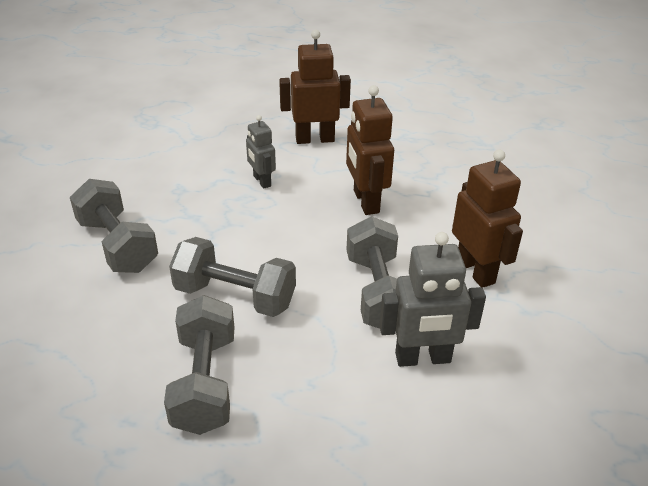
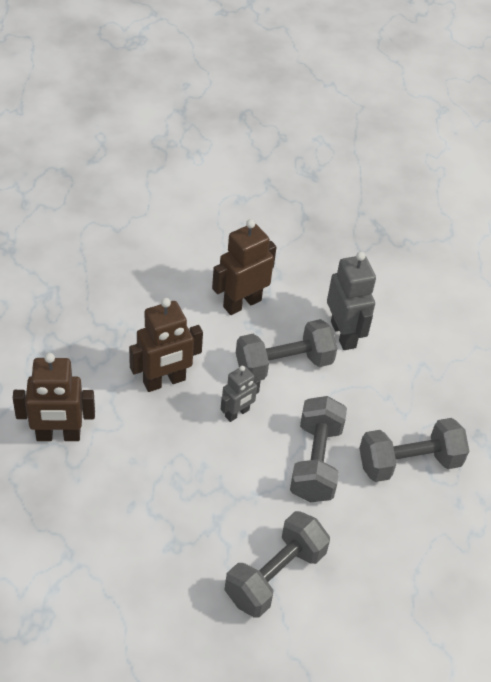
camera: 105 degrees left, 10 degrees up
(261, 181) = (146, 472): grey robot -> grey robot (237, 413)
(315, 139) = (58, 435): brown robot -> brown robot turned 75 degrees counterclockwise

